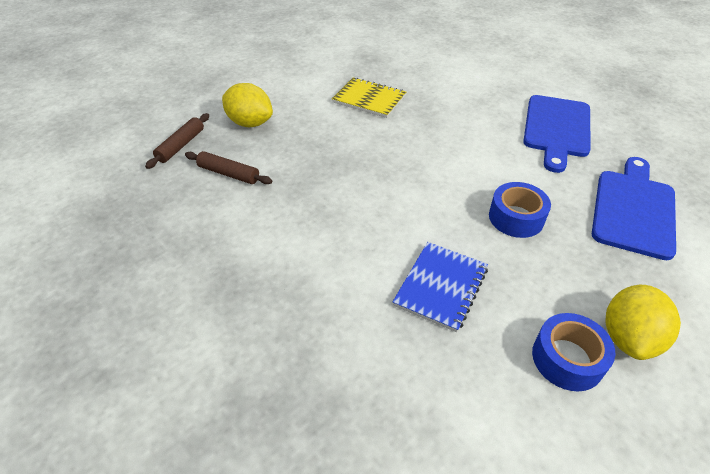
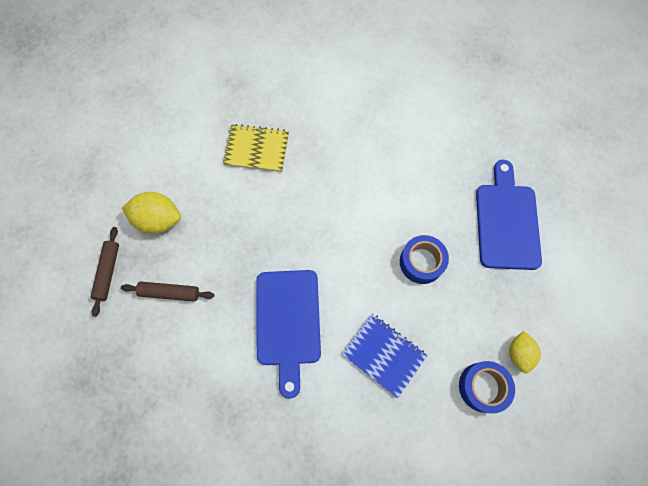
camera: 20 degrees left, 25 degrees up
(441, 287) = (384, 355): blue notebook -> blue notebook turned 60 degrees counterclockwise
(557, 129) = (432, 139): blue cutting board -> blue cutting board (288, 322)
(629, 338) = (519, 353): yellow lemon -> yellow lemon, size x0.64

